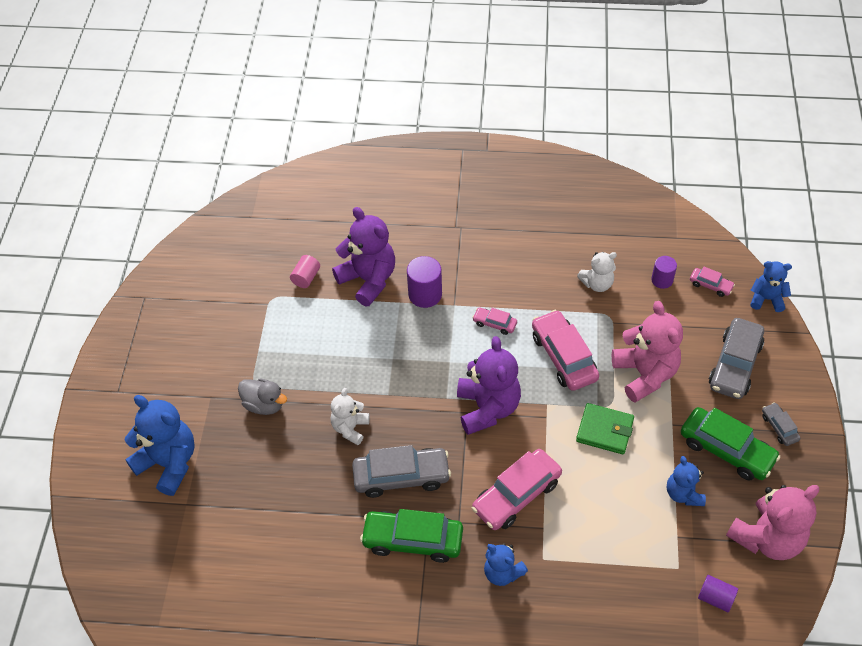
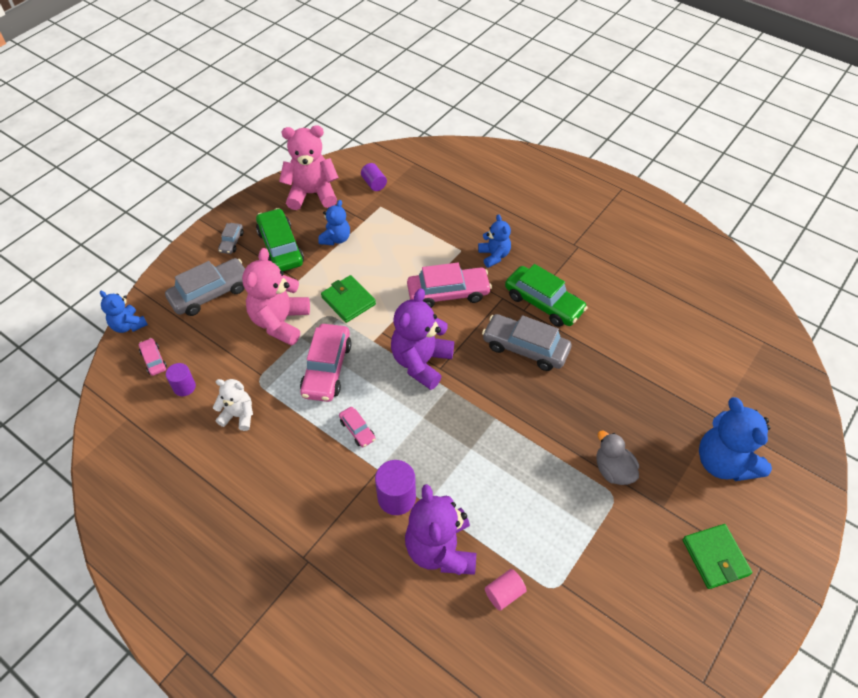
camera: 150 degrees left, 0 degrees up
(156, 380) = (715, 557): none -> green wallet
(350, 428) = (545, 407): white teddy bear -> none

